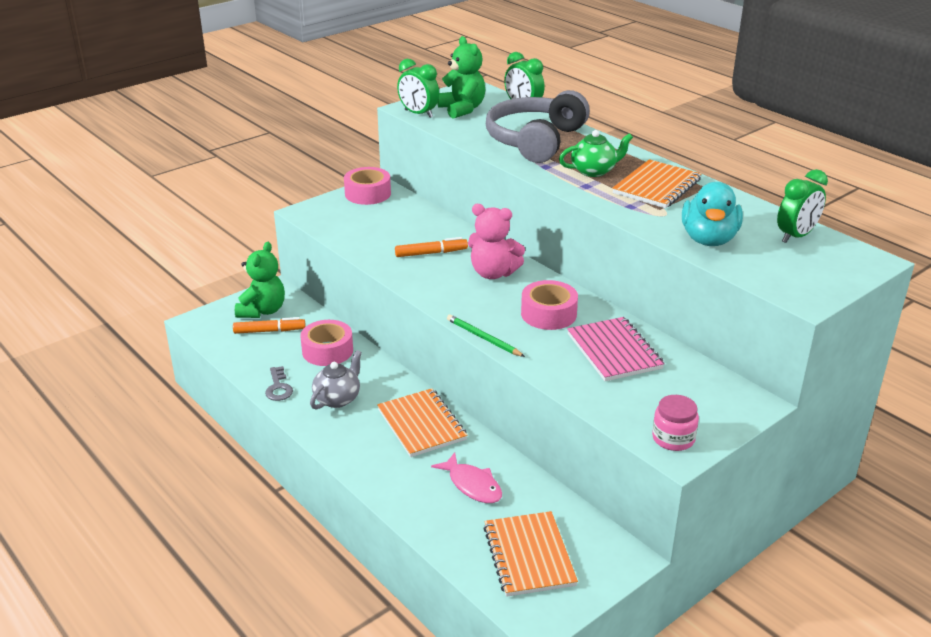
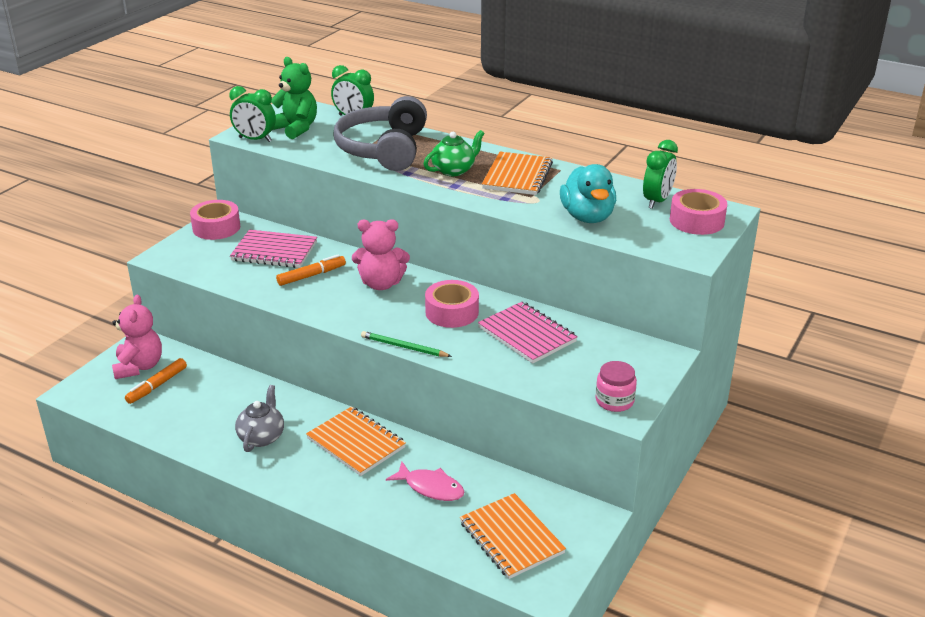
camera: 20 degrees left, 0 degrees up
(262, 311) = (139, 367): green teddy bear -> pink teddy bear
(269, 331) = (157, 385): orange marker -> orange marker turned 150 degrees clockwise
(278, 387) = (196, 440): grey key -> none
(327, 351) = (227, 392): pink tape -> pink tape (696, 221)
(408, 224) = (274, 251): none -> pink notebook

